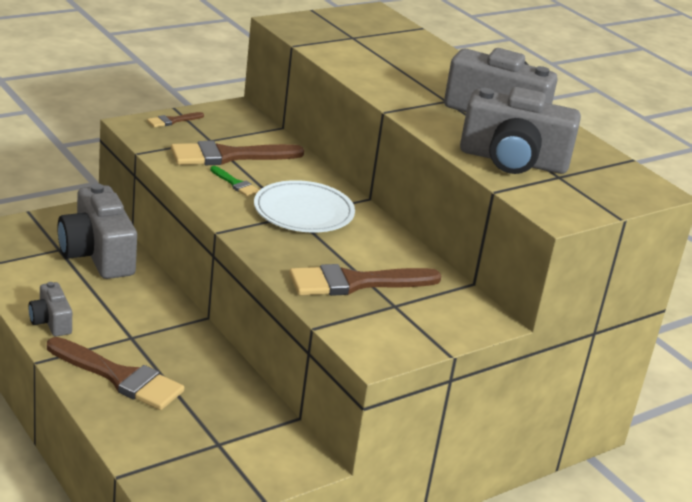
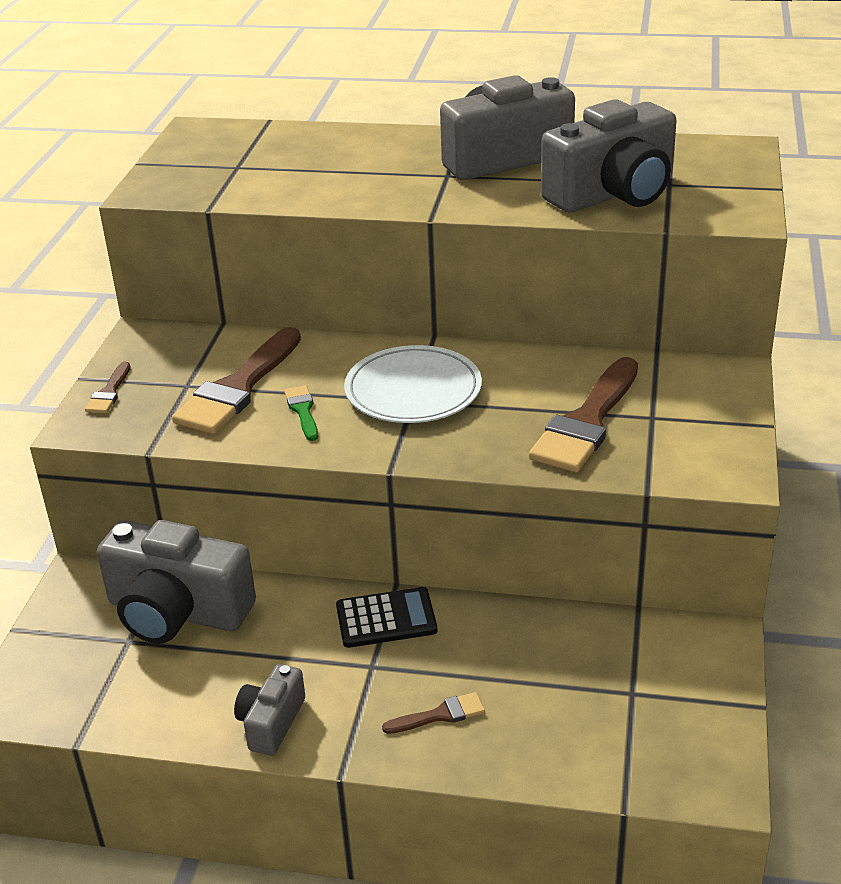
camera: 40 degrees left, 5 degrees up
(51, 321) = (271, 723): grey camera -> grey camera turned 90 degrees clockwise
(119, 377) = (440, 715): brown brush -> brown brush, size x0.47
(174, 326) = (386, 618): none -> black calculator
(235, 184) = (303, 411): green brush -> green brush turned 105 degrees counterclockwise

